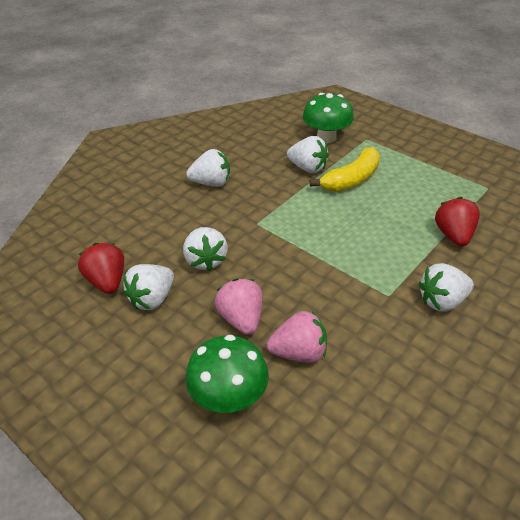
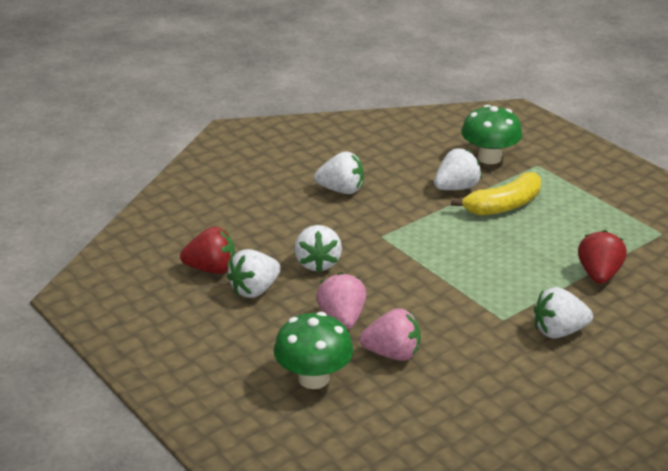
camera: 10 degrees right, 10 degrees down
(107, 281) = (211, 269): red strawberry -> red strawberry turned 105 degrees clockwise
(308, 168) = (456, 188): white strawberry -> white strawberry turned 75 degrees counterclockwise

